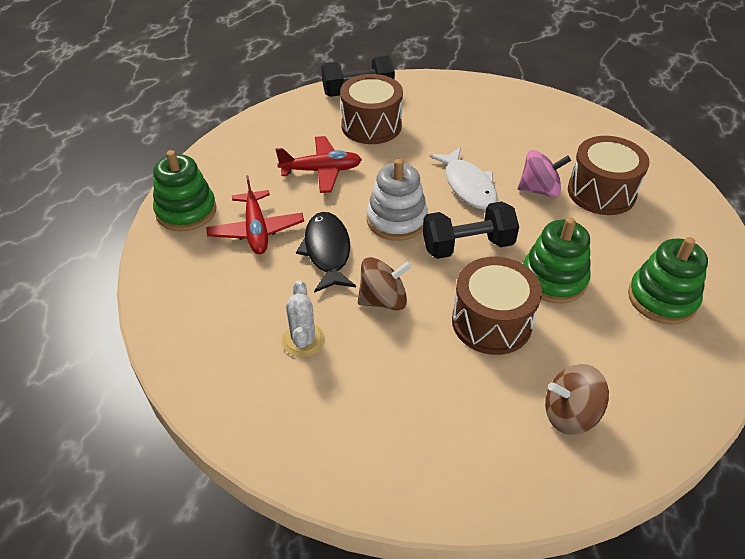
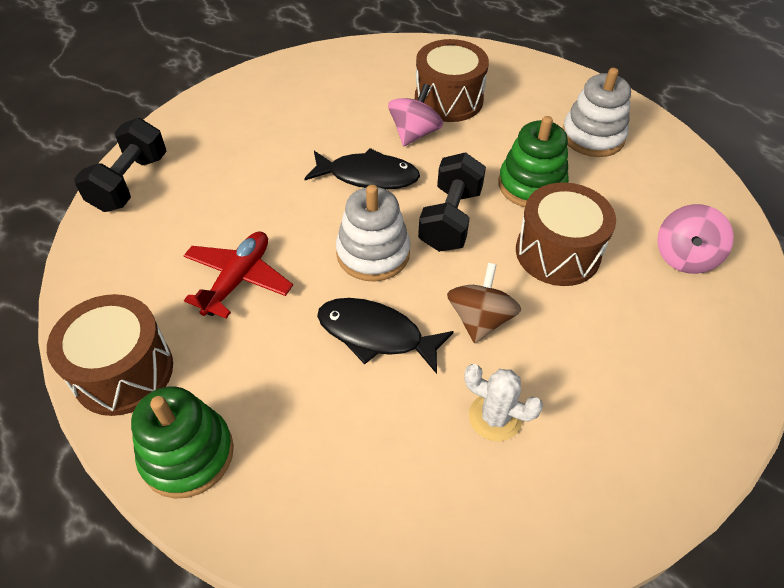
camera: 60 degrees left, 5 degrees up
(256, 230) = (288, 388): red plane -> none
(371, 126) = (203, 201): brown drum -> brown drum (123, 371)
(468, 186) = (368, 176): white fish -> black fish
(570, 414) = (684, 257): brown spinning top -> pink spinning top
(662, 298) = (592, 137): green stacking toy -> white stacking toy

